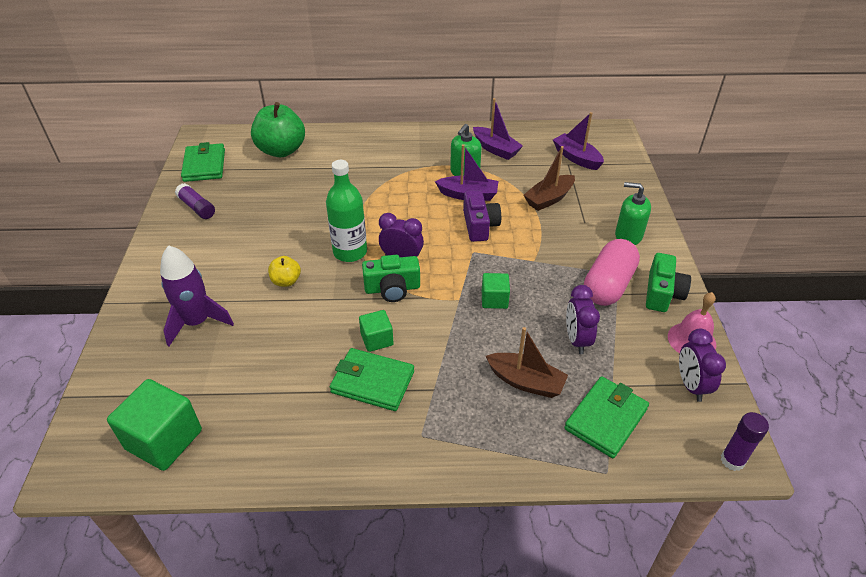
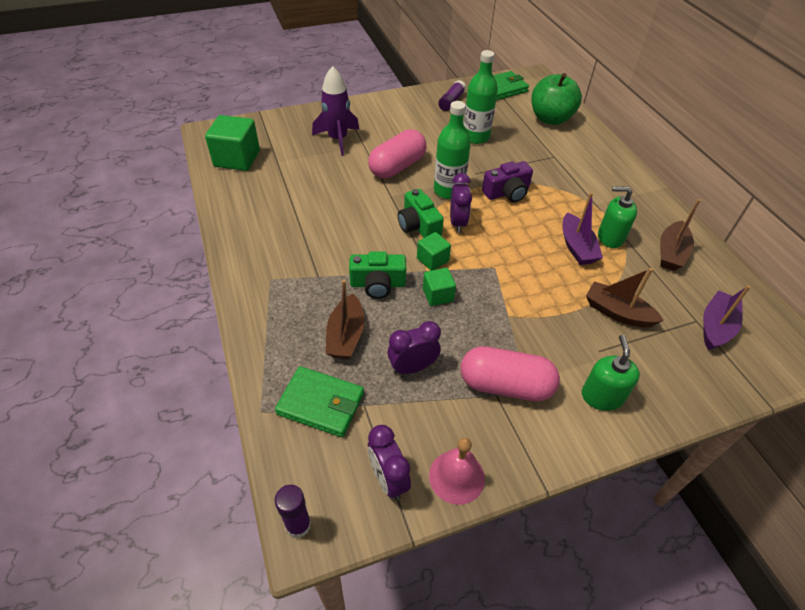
camera: 70 degrees right, 5 degrees up
(274, 208) = (475, 137): none -> green bottle
(286, 281) = (397, 167): yellow apple -> pink capsule
(372, 382) = (313, 239): green wallet -> none
(377, 339) = (357, 231): green cube -> green cube (432, 260)
(479, 225) = (535, 264): purple camera -> purple camera (507, 192)
(496, 149) = (671, 253): purple boat -> brown boat
(662, 293) = (519, 440): green camera -> green camera (378, 284)
(691, 385) = (388, 479): purple clock -> purple clock turned 90 degrees counterclockwise

